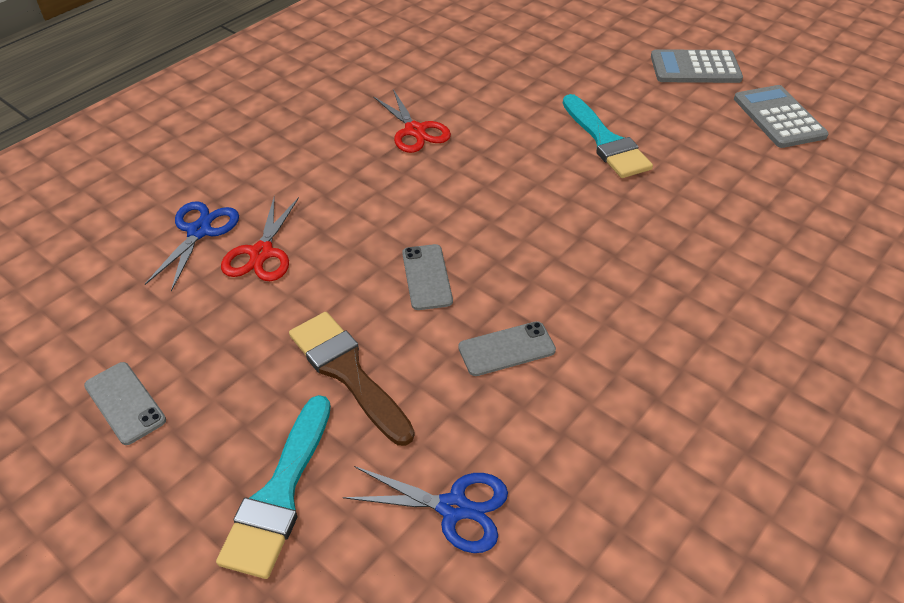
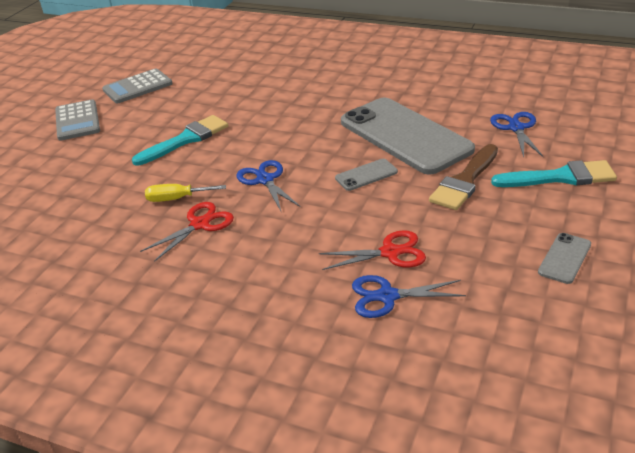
camera: 105 degrees left, 10 degrees down
(472, 188) = (265, 180): none -> blue scissors
(474, 121) = (176, 199): none -> yellow screwdriver
(506, 349) = (405, 136): grey phone -> grey phone, size x2.47

